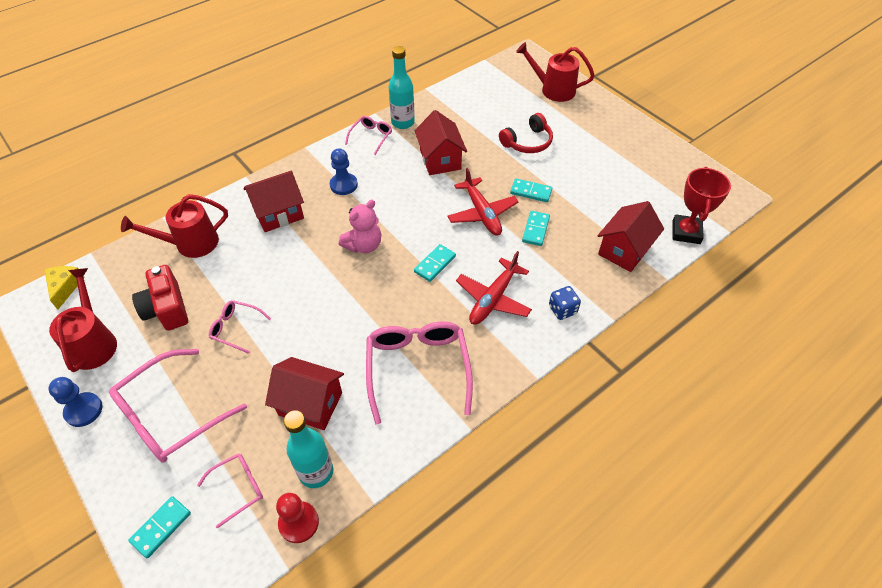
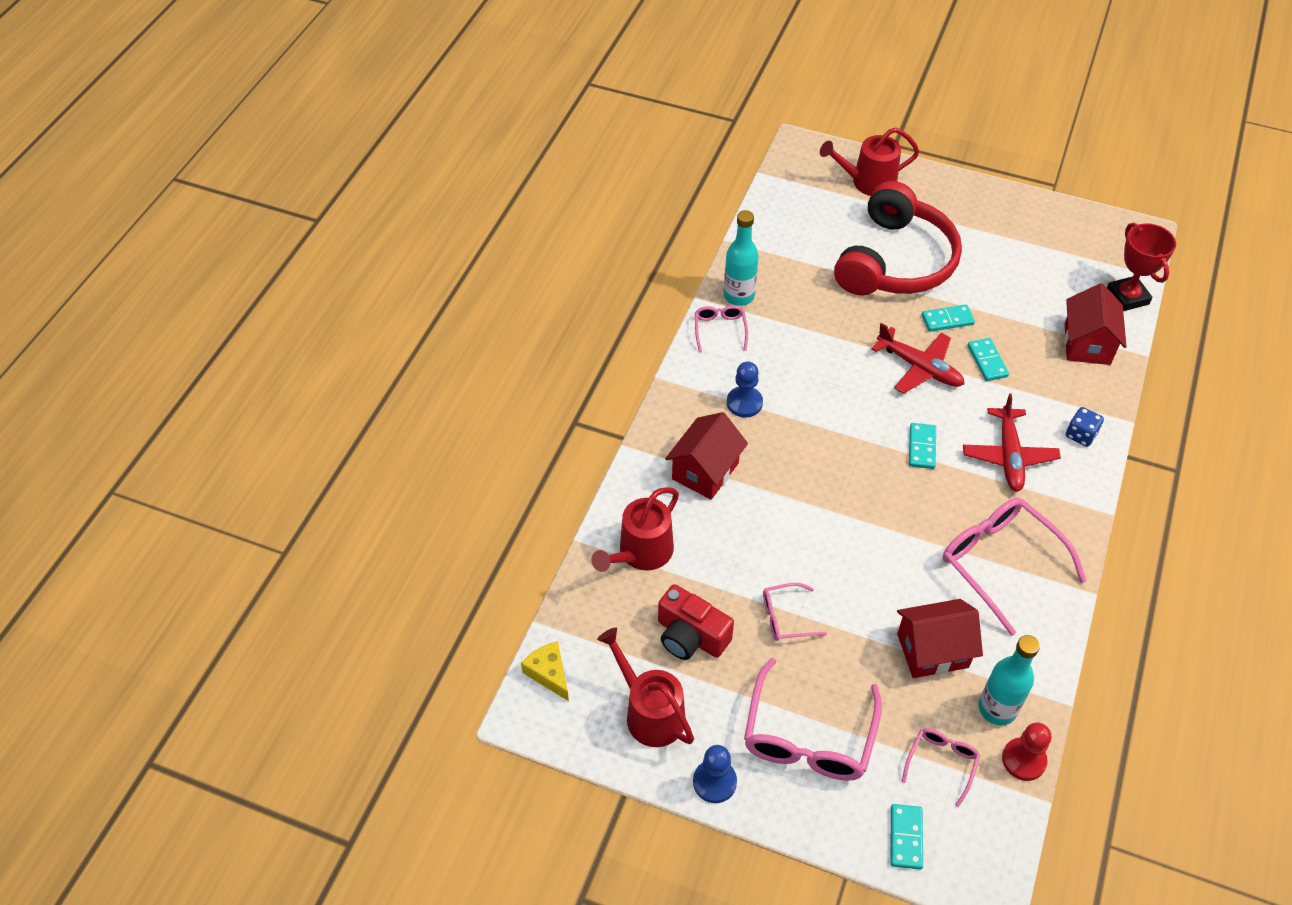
camera: 30 degrees left, 0 degrees up
(364, 245) = (831, 462): pink teddy bear -> none
(440, 159) = (821, 324): red house -> none
(527, 142) = (895, 261): red headphones -> red headphones, size x2.01

